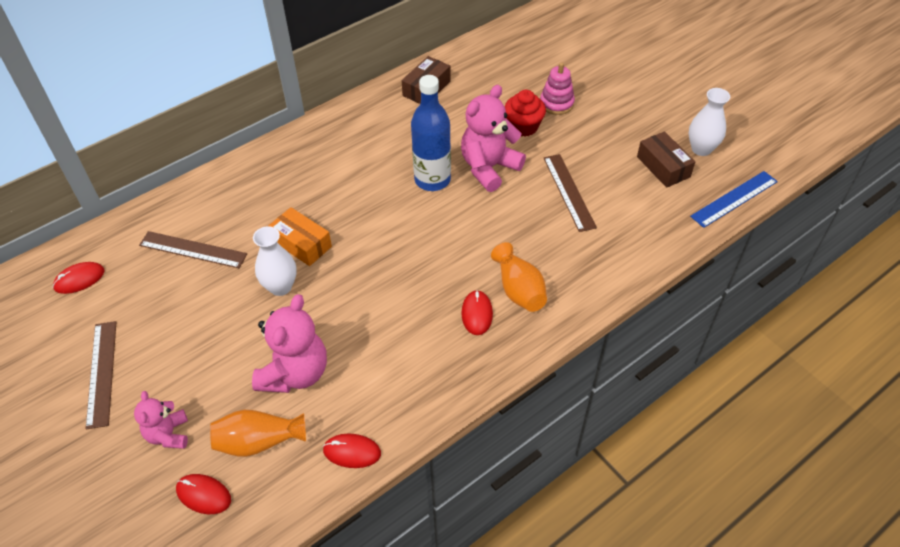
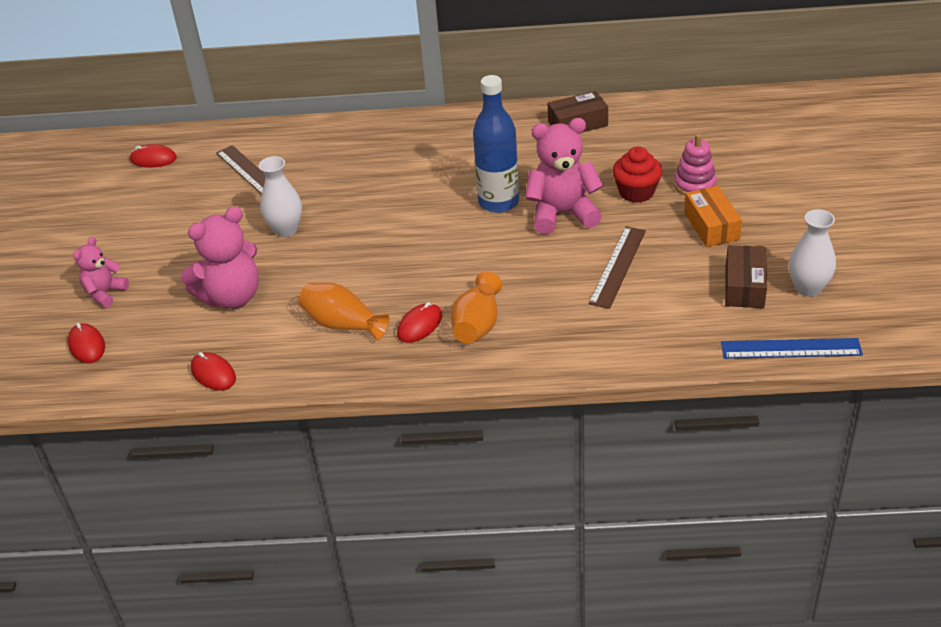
camera: 40 degrees right, 10 degrees down
(101, 373) = (104, 230): brown ruler -> none
(259, 441) = (158, 330): orange vase -> orange vase (343, 324)
(302, 243) = (335, 205): orange box -> orange box (711, 226)

